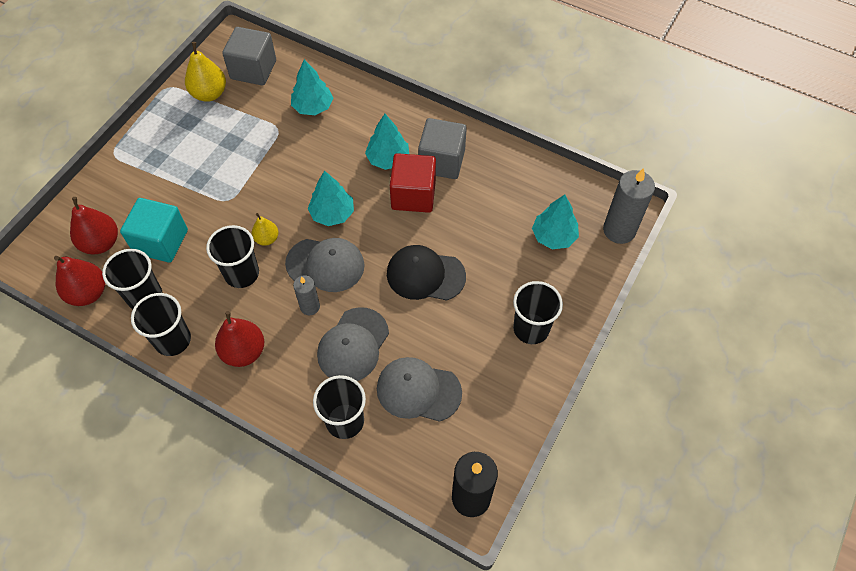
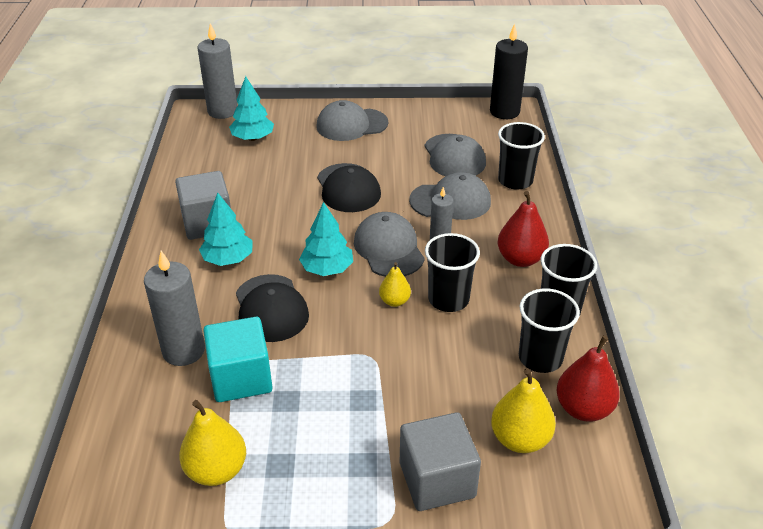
camera: 120 degrees left, 20 degrees down
(101, 243) = (520, 439): red pear -> yellow pear
(161, 241) = (470, 384): turquoise cube -> turquoise cube (241, 378)
(253, 70) = (144, 444): grey cube -> grey cube (437, 480)
(313, 107) = (183, 351): turquoise tree -> grey candle
(316, 164) = (271, 308): none -> black cap
(413, 195) = (264, 226): red cube -> none
(531, 328) = (351, 125): black cup -> grey cap

